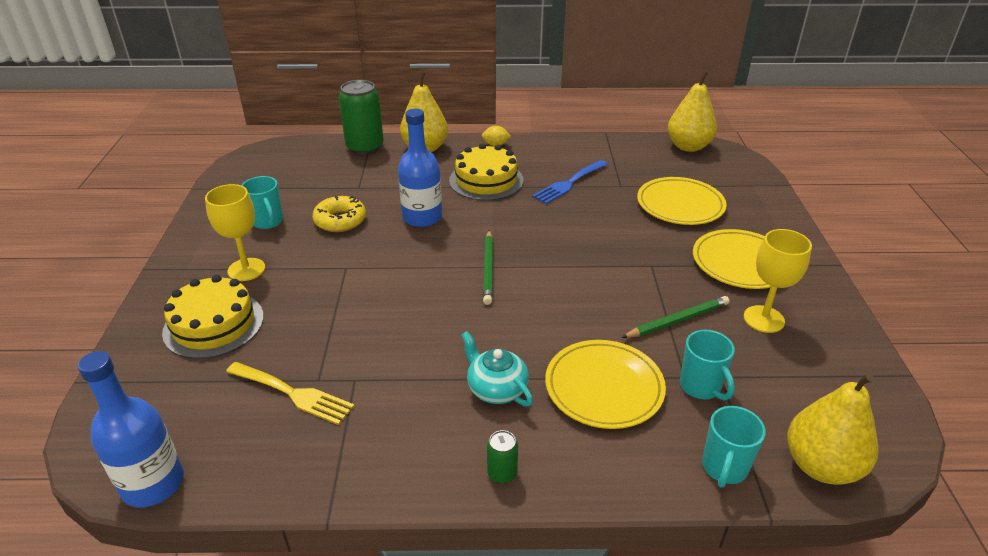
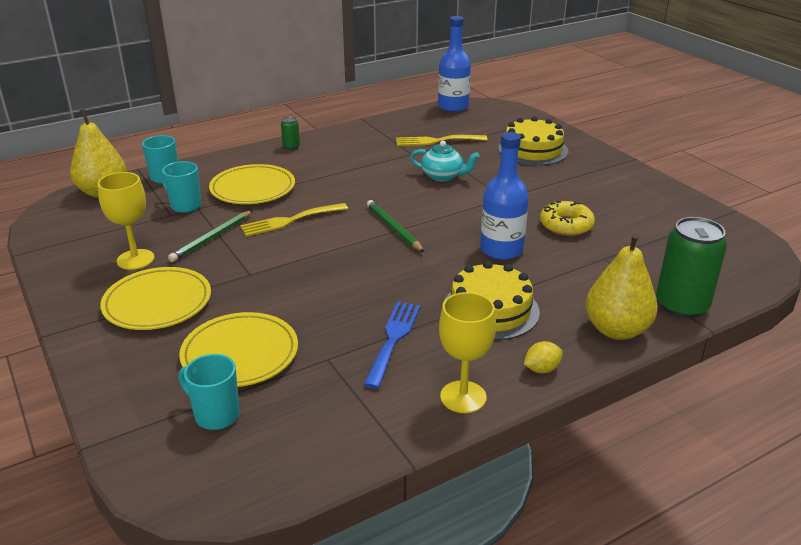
camera: 150 degrees right, 5 degrees down
(246, 269) = (570, 176): yellow goblet -> yellow goblet (463, 397)
(268, 222) = (619, 206): turquoise mug -> turquoise mug (215, 415)
(496, 389) = (322, 171): turquoise teapot -> turquoise teapot (443, 176)
(584, 315) = (290, 220): none -> yellow fork
(688, 147) = (257, 480): yellow pear -> none

